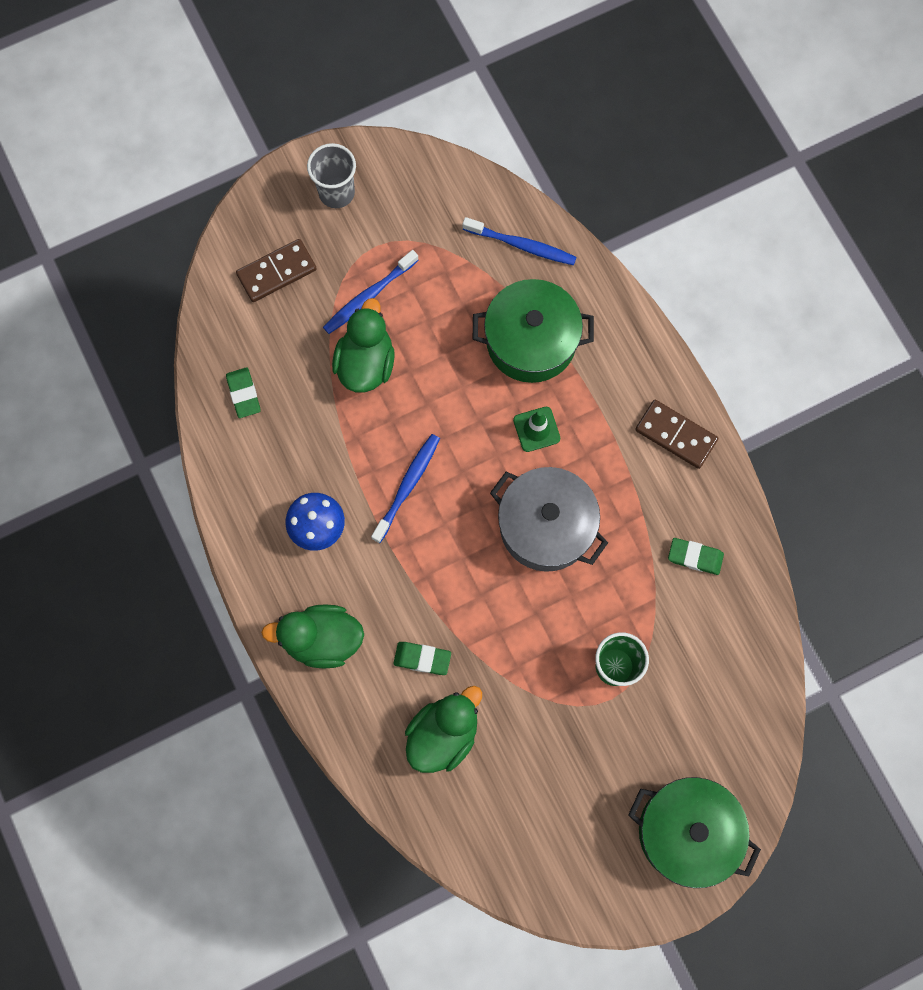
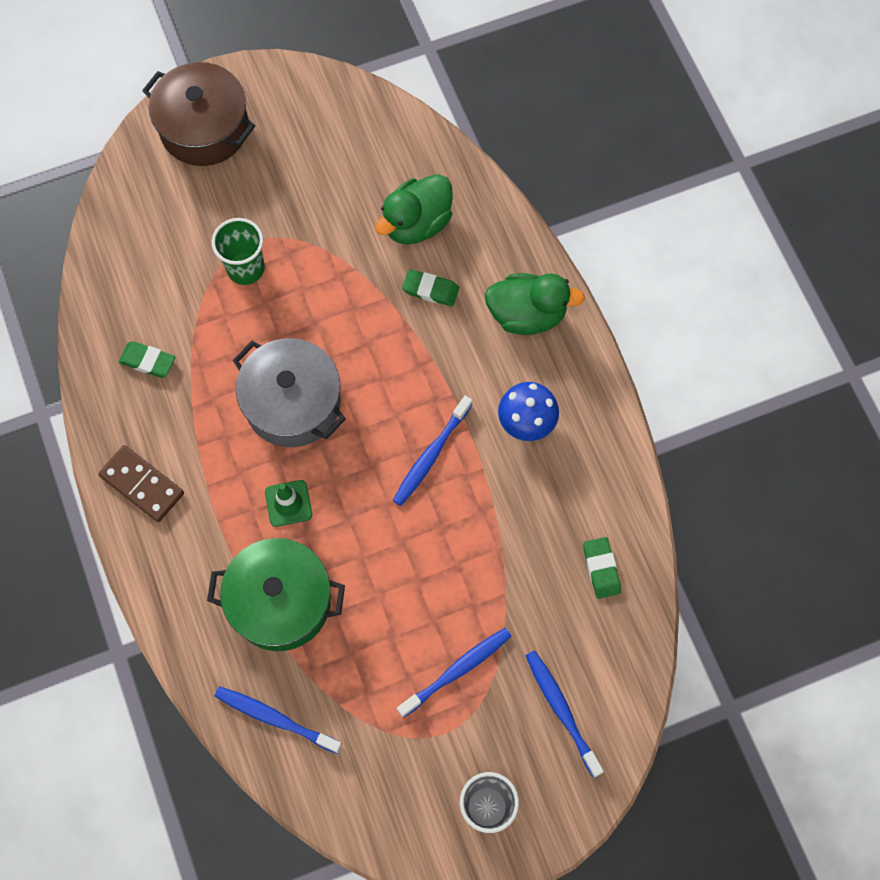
camera: 175 degrees left, 5 degrees down
(276, 272) = (561, 710): brown domino -> blue toothbrush
(366, 363) = (465, 592): green duck -> none
(687, 832) = (204, 128): green pot -> brown pot

